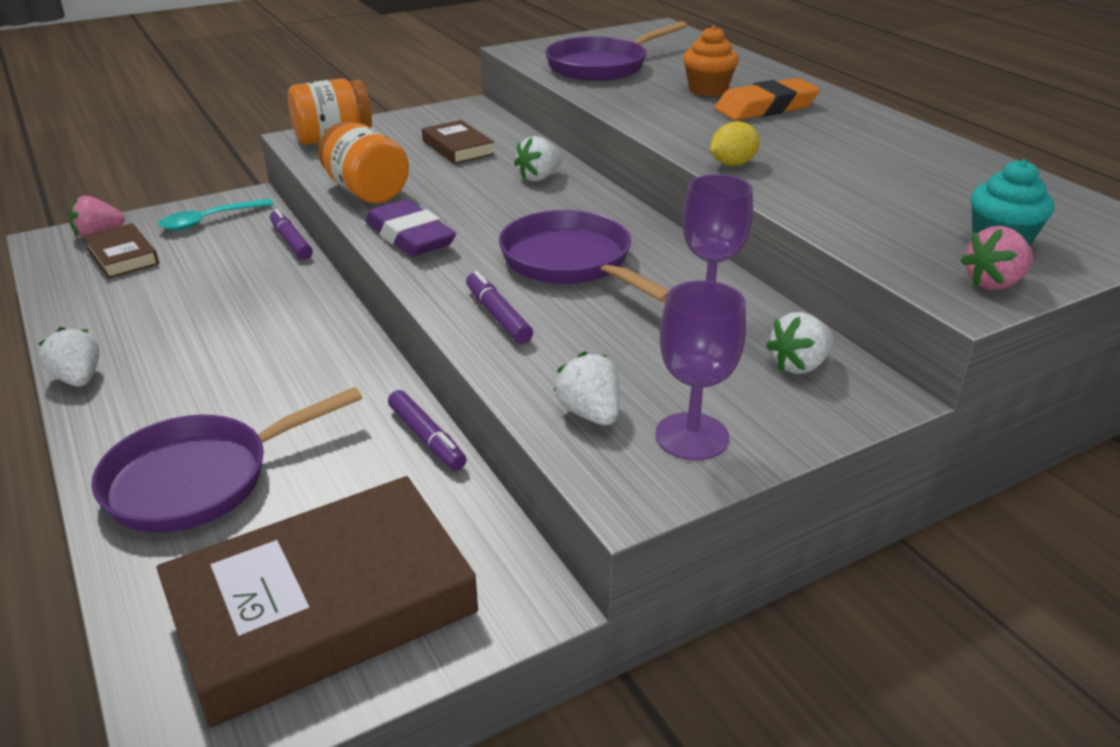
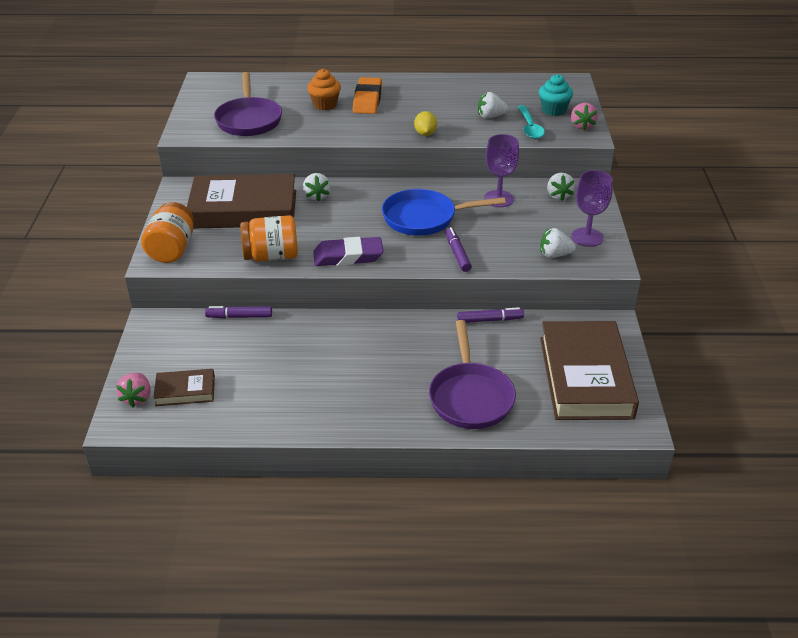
camera: 60 degrees left, 5 degrees up
(78, 378) = (336, 428): white strawberry -> white strawberry (490, 116)
(209, 220) = (169, 344): turquoise spoon -> turquoise spoon (530, 127)
(457, 148) = (243, 209): brown book -> brown book, size x2.12
(498, 316) = (457, 254): purple marker -> purple marker turned 75 degrees clockwise
(571, 262) = (424, 218): purple pan -> blue pan

